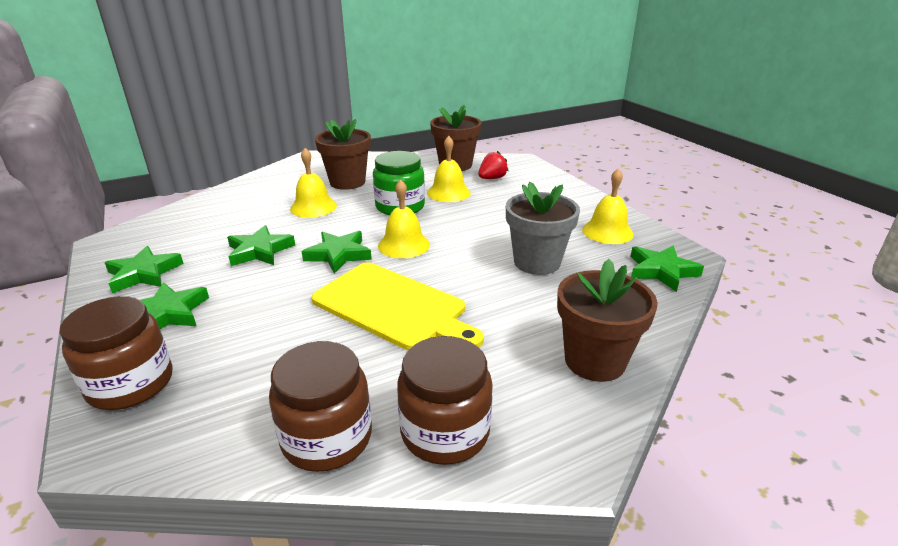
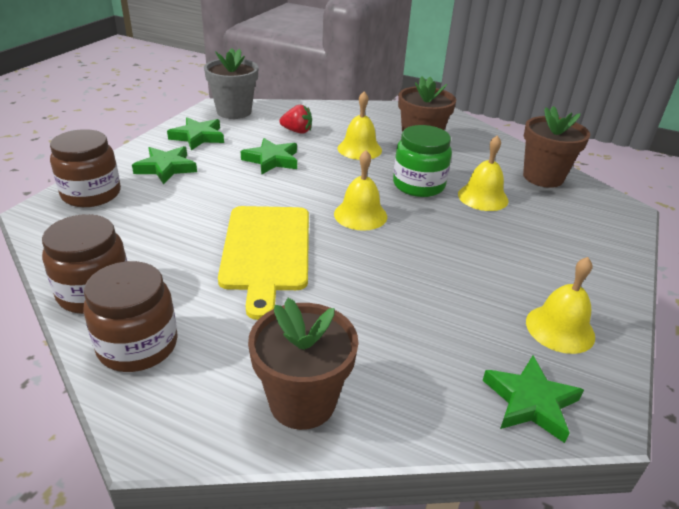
camera: 50 degrees right, 5 degrees up
(338, 254) = (307, 193): green star -> none
(492, 178) = (552, 208): red strawberry -> red strawberry (297, 131)
(537, 262) = (428, 301): grey flower pot -> grey flower pot (234, 112)

